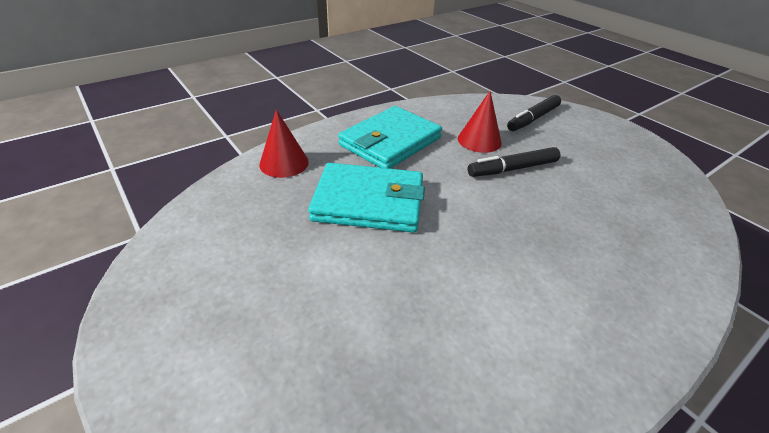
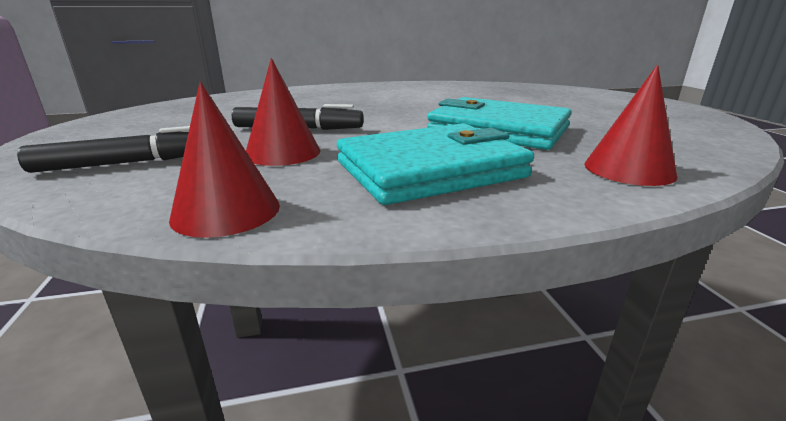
camera: 155 degrees left, 15 degrees down
(445, 105) = (226, 211): none -> red cone

